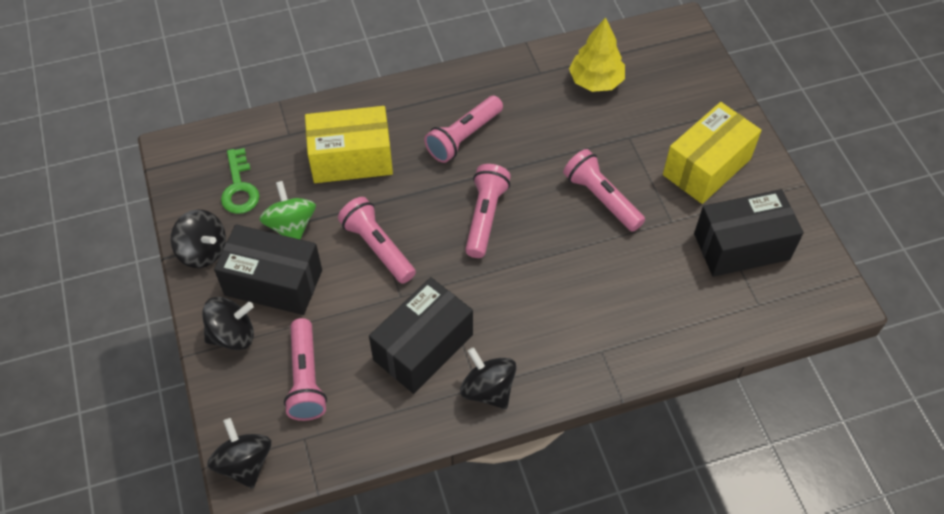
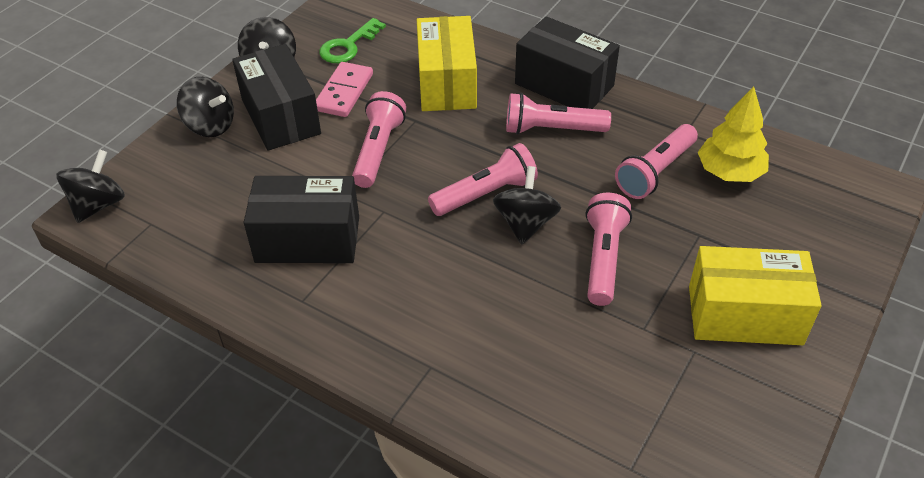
camera: 50 degrees right, 10 degrees down
(291, 226) = (344, 92): green spinning top -> pink domino
(306, 378) = (208, 189): pink flashlight -> pink flashlight (655, 172)
(351, 159) = (446, 83): yellow box -> yellow box turned 45 degrees clockwise
(488, 389) = (306, 309): black spinning top -> black spinning top (525, 223)
(741, 246) = (684, 406): black box -> black box (564, 85)

